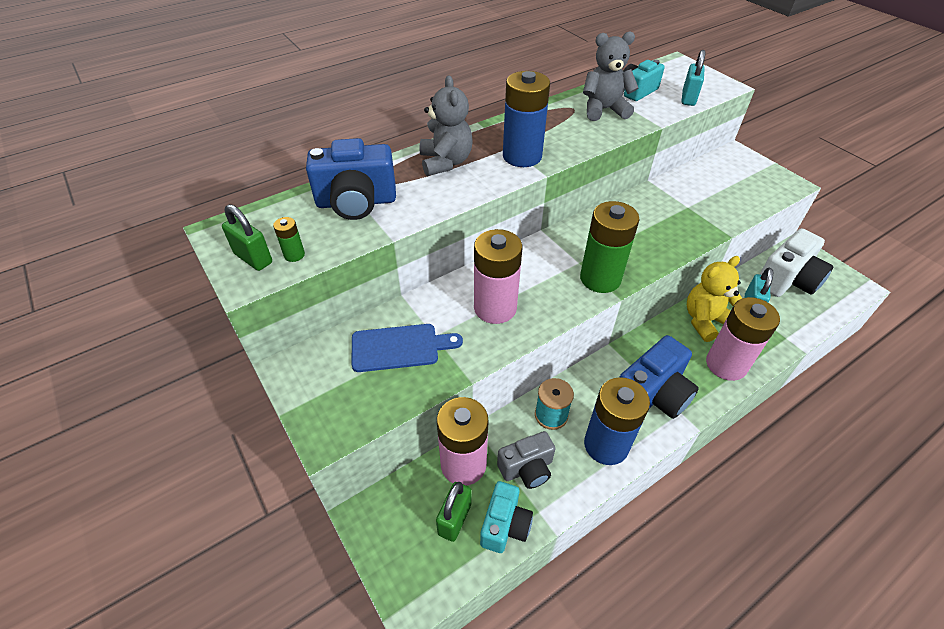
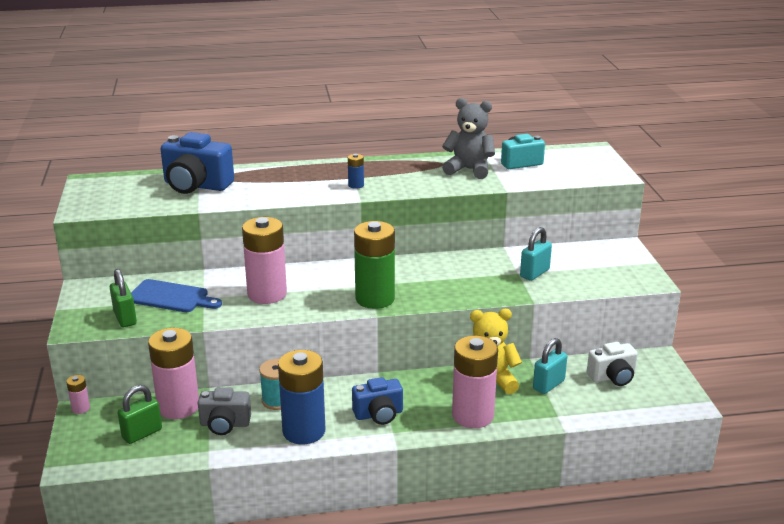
camera: 25 degrees right, 20 degrees down
(253, 258) = (95, 200): green padlock -> green padlock (125, 318)
(294, 255) = (123, 204): green battery -> none
(361, 512) = (81, 408): none -> pink battery
(445, 162) = (289, 176): grey teddy bear -> none
(505, 525) = (175, 449): turquoise camera -> none
(522, 156) = (356, 185): blue battery -> blue battery, size x0.43
(652, 395) = (379, 414): blue camera -> blue camera, size x0.63
(688, 98) = (563, 177): turquoise padlock -> turquoise padlock (534, 273)
(787, 280) = (612, 377): white camera -> white camera, size x0.63

